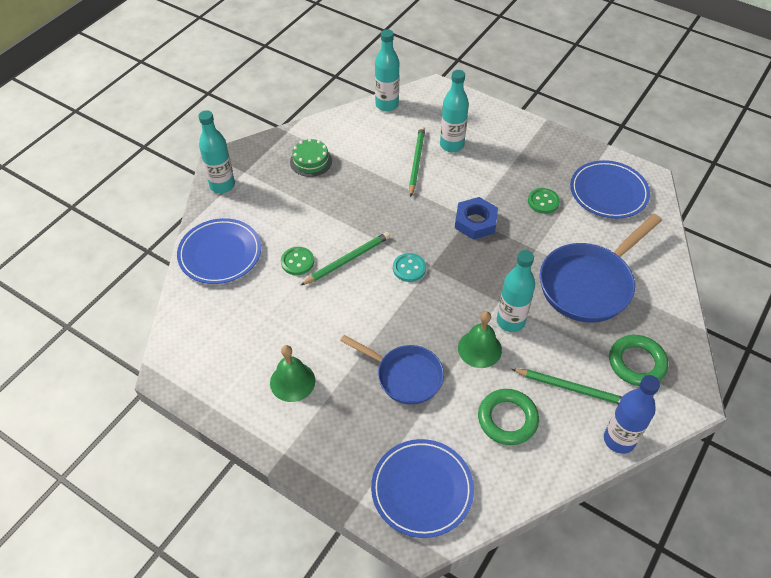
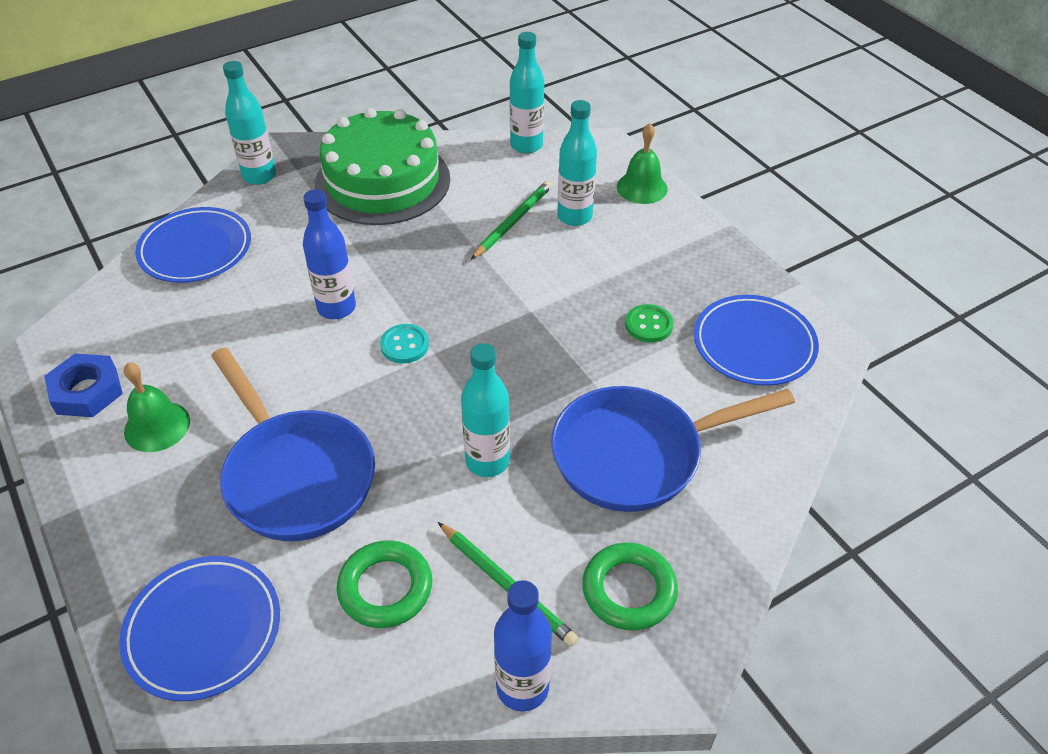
camera: 25 degrees right, 5 degrees down
(297, 262) = (275, 289): green button -> none
(311, 161) = (382, 181): green cake -> green cake, size x2.33
(347, 260) = (336, 308): green pencil -> blue bottle
(405, 376) = (296, 475): blue pan -> blue pan, size x1.54
(475, 222) = (535, 319): blue nut -> blue nut (87, 391)
(479, 349) = (418, 480): green bell -> green bell (642, 187)

